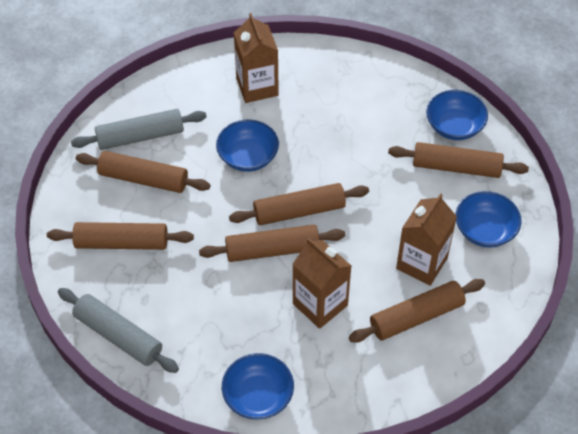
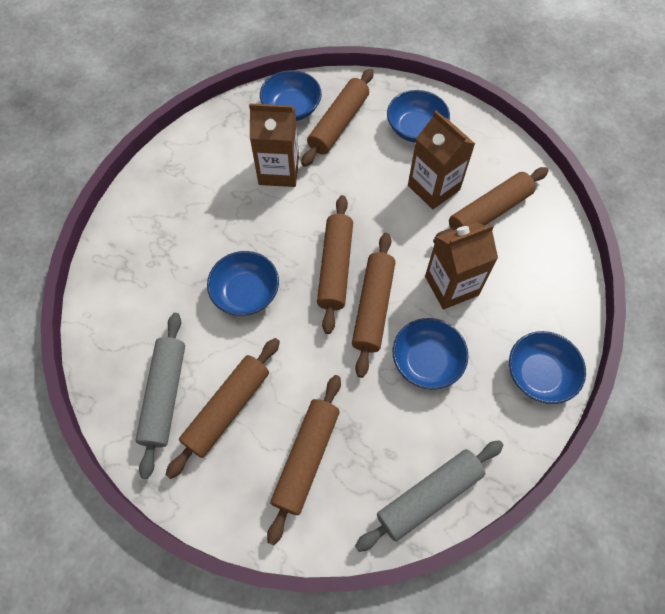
camera: 70 degrees left, 10 degrees up
(237, 304) = (426, 361): none -> blue bowl
(257, 87) = (156, 254): brown carton -> brown carton (278, 171)
(416, 316) = (489, 212): brown rolling pin -> brown rolling pin turned 60 degrees clockwise

